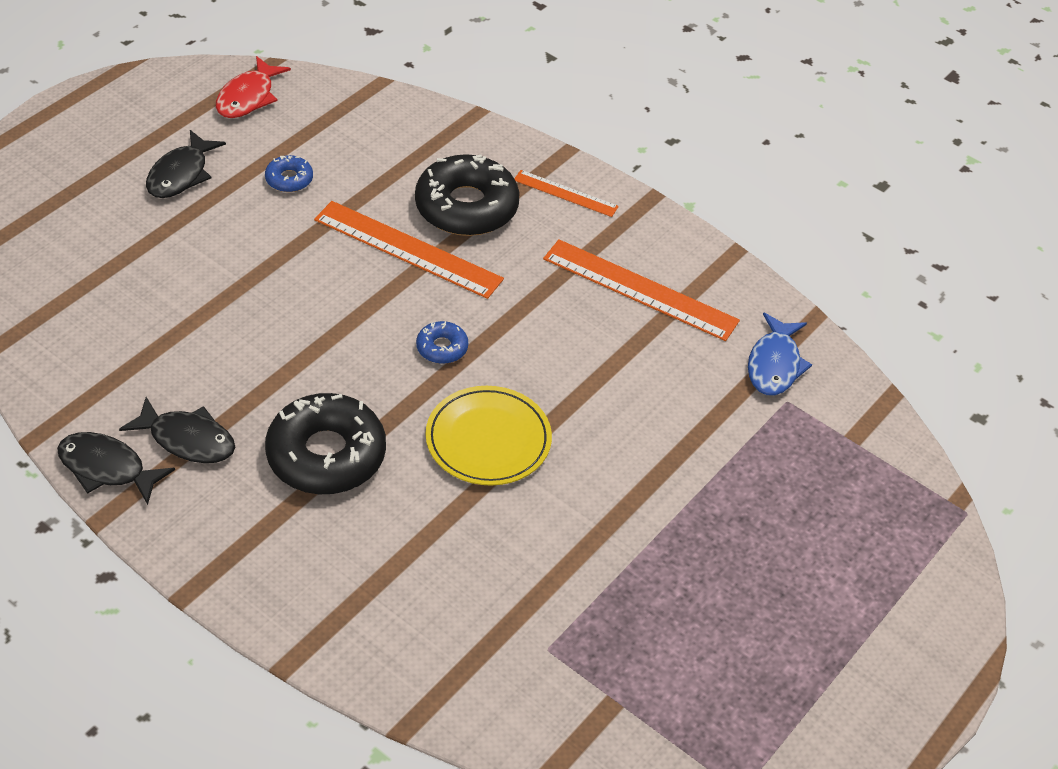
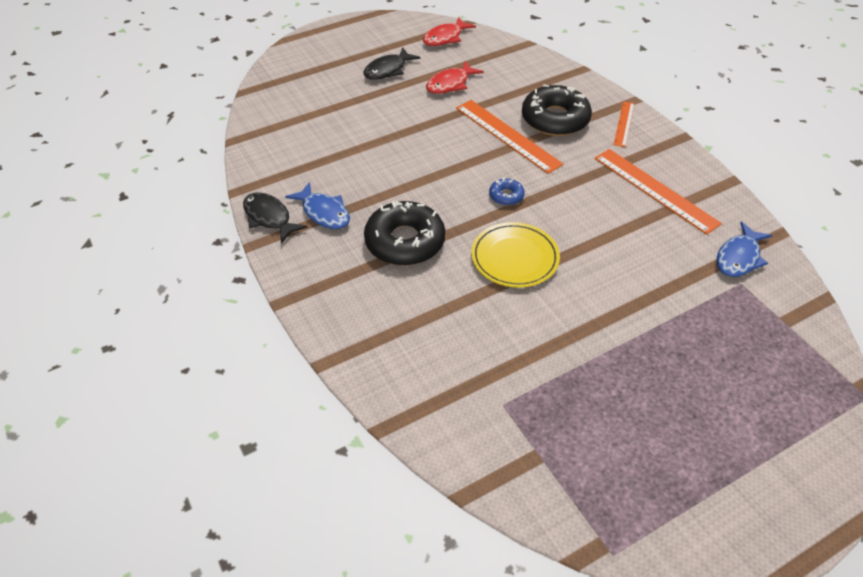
camera: 25 degrees right, 0 degrees up
(187, 439) = (324, 213): black fish -> blue fish
(289, 179) = (450, 84): blue donut -> red fish
(565, 193) = (624, 124): orange ruler -> orange ruler turned 60 degrees clockwise

